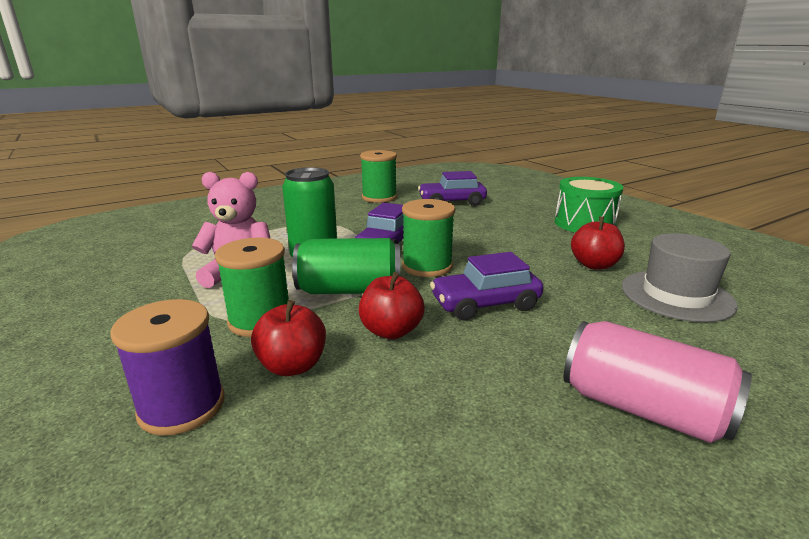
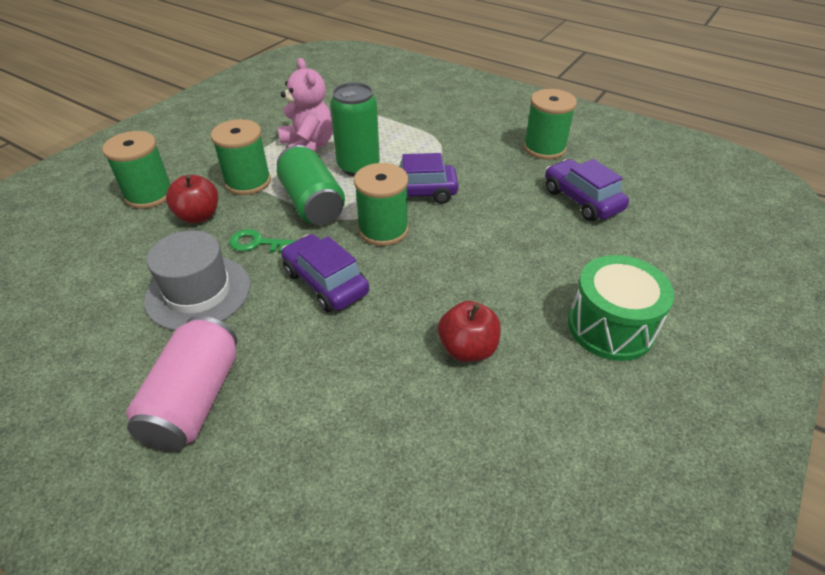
camera: 65 degrees right, 20 degrees up
(182, 406) = (149, 195): purple spool -> green spool
(391, 331) = (258, 243): red apple -> green key
(676, 295) = (423, 428): grey hat -> grey hat (198, 292)

